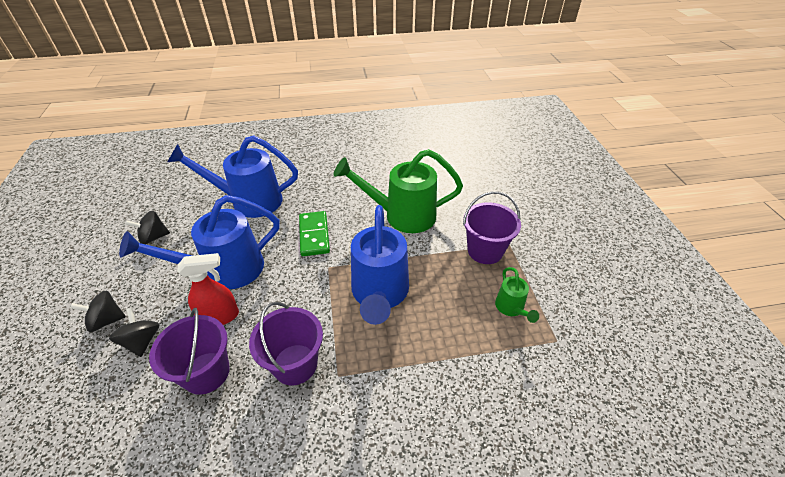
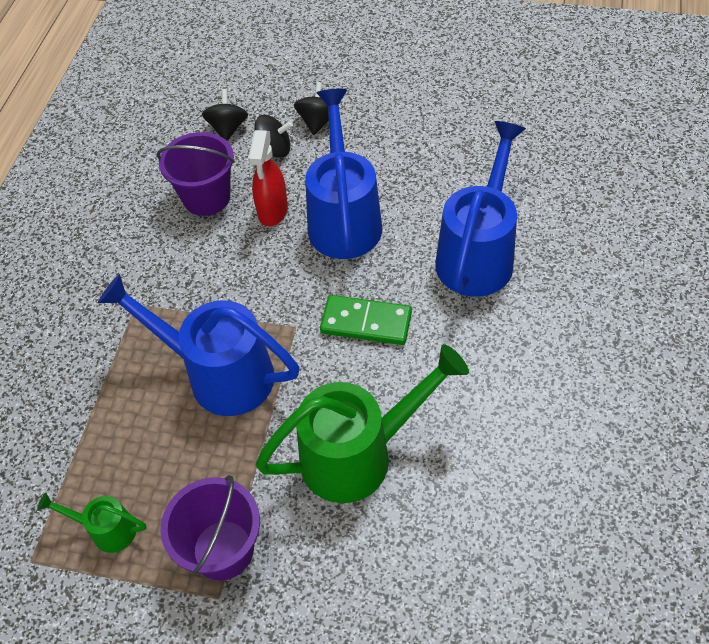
camera: 115 degrees right, 10 degrees up
(154, 237) = (438, 152): black spinning top -> black spinning top (228, 129)
(295, 364) = (172, 269): purple bucket -> none
(402, 215) = (358, 455): green watering can -> green watering can turned 45 degrees clockwise

